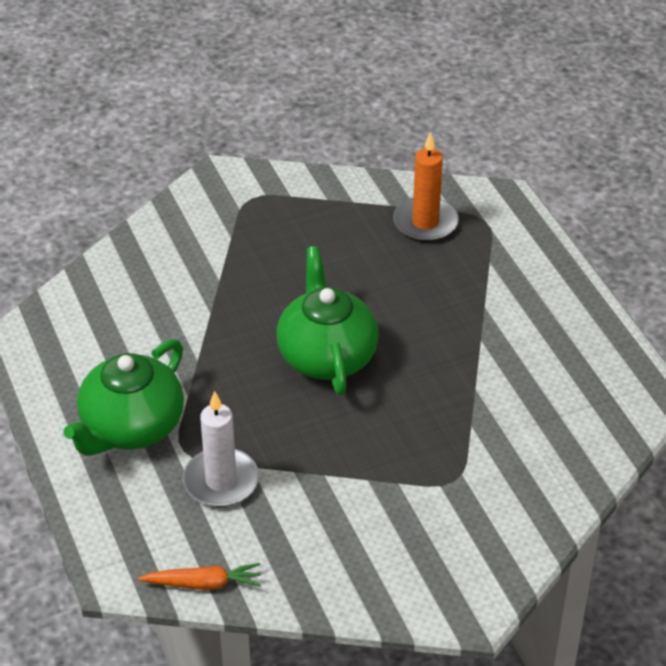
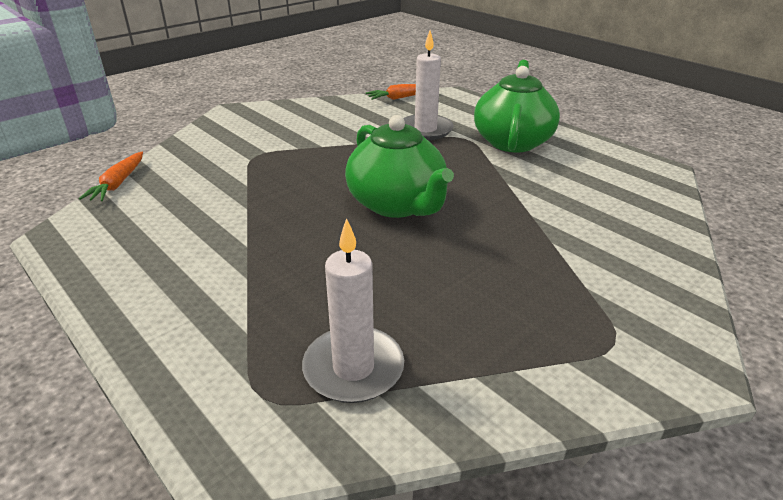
camera: 160 degrees right, 10 degrees down
(425, 222) = (353, 368): orange candle -> white candle
(612, 463) = (118, 183): none -> orange carrot

